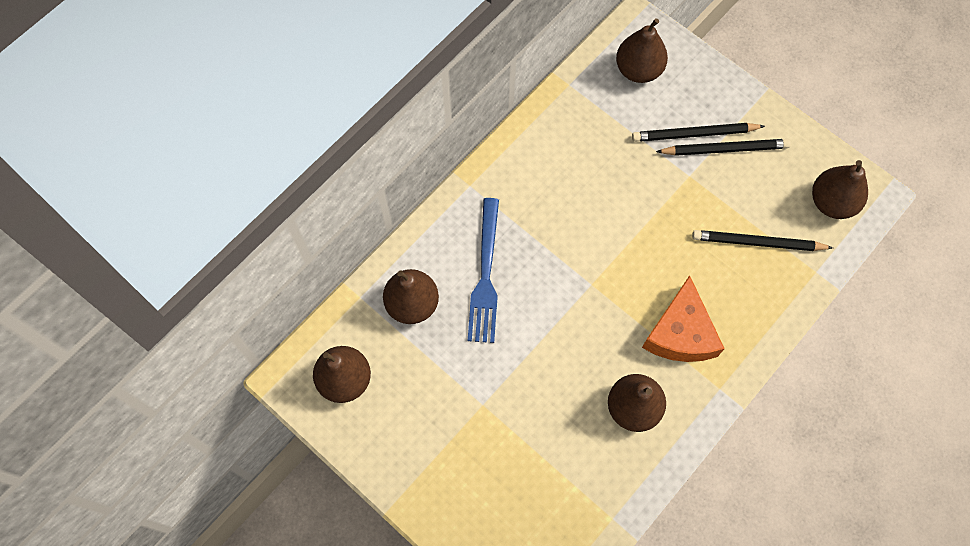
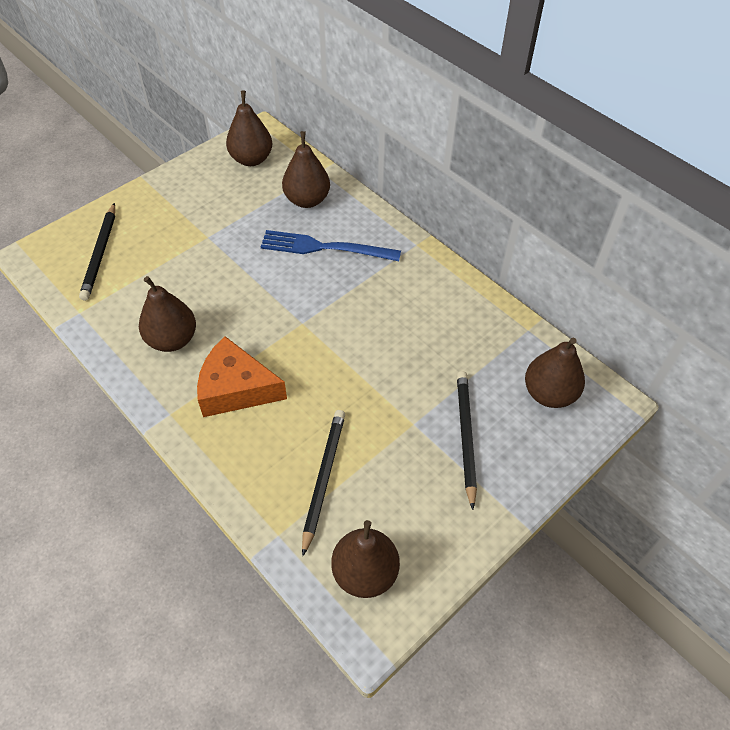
camera: 95 degrees right, 15 degrees down
(724, 149) = (444, 464): black pencil -> black pencil (100, 253)

